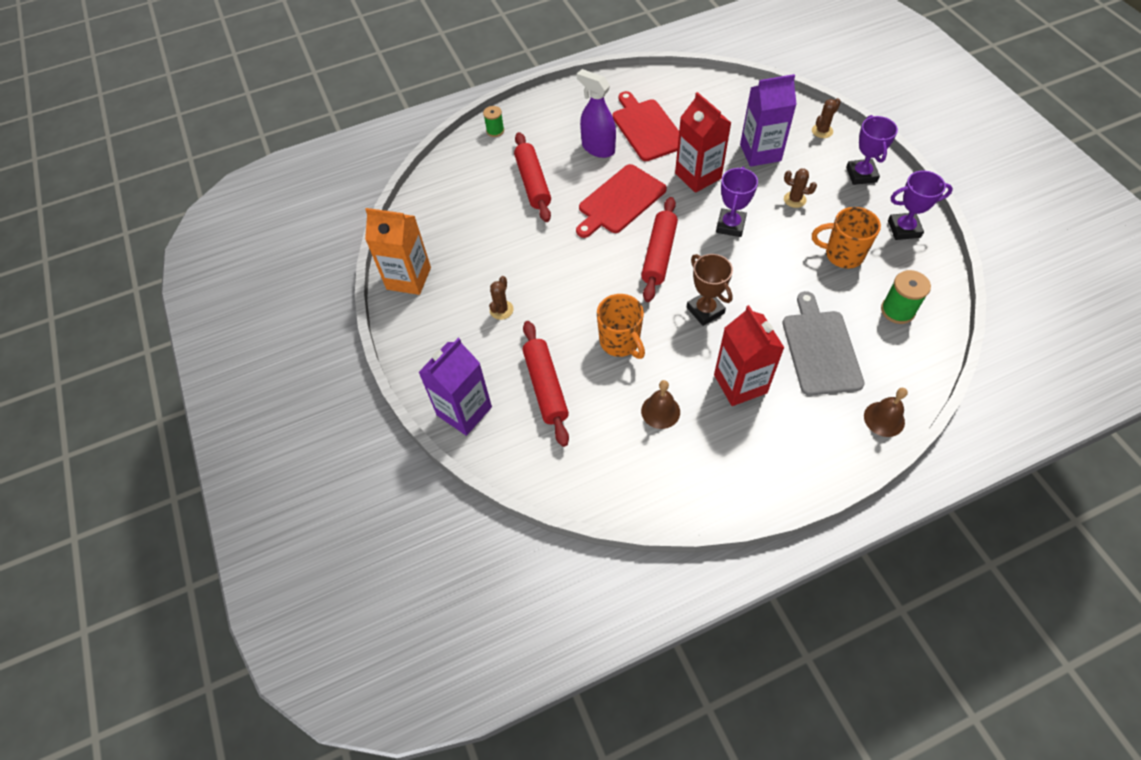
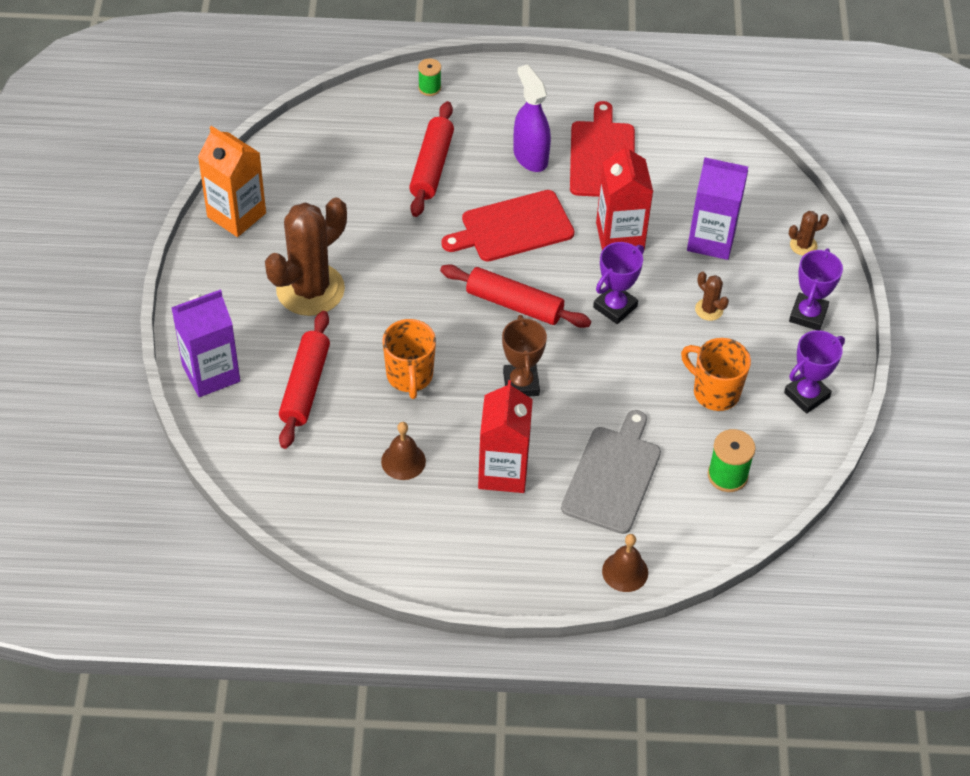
camera: 20 degrees right, 5 degrees down
(501, 310) = (310, 290): brown cactus -> brown cactus, size x2.42
(659, 255) = (514, 304): red rolling pin -> red rolling pin turned 75 degrees clockwise
(904, 229) = (806, 395): purple trophy -> purple trophy turned 60 degrees counterclockwise

